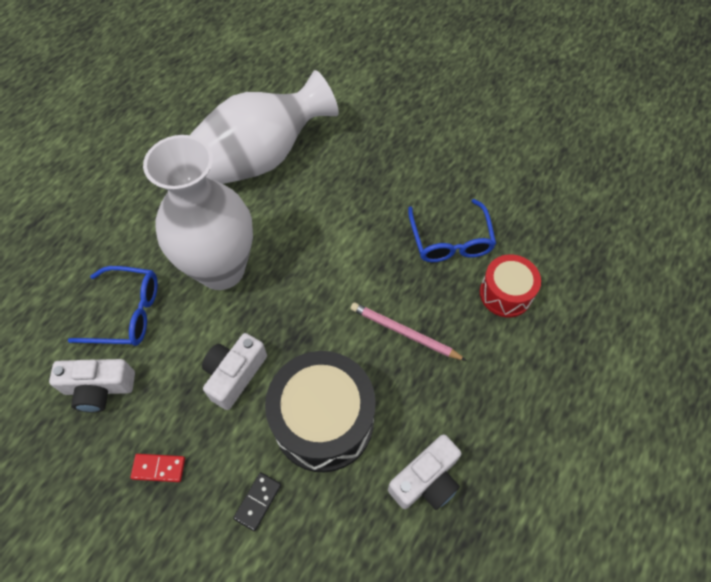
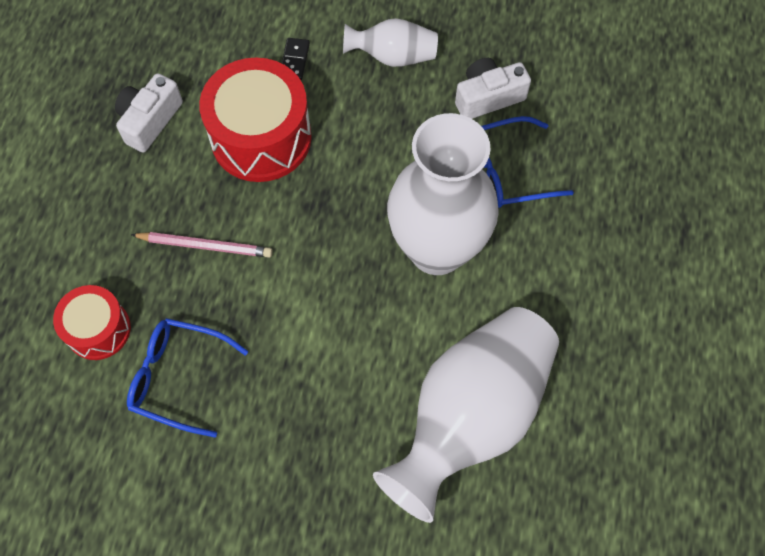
camera: 160 degrees right, 5 degrees up
(159, 468) = (393, 56): red domino -> white vase
(234, 374) = (365, 149): white camera -> none
(323, 421) = (261, 137): black drum -> red drum
(450, 241) = (177, 377): blue glasses -> blue glasses turned 45 degrees counterclockwise

